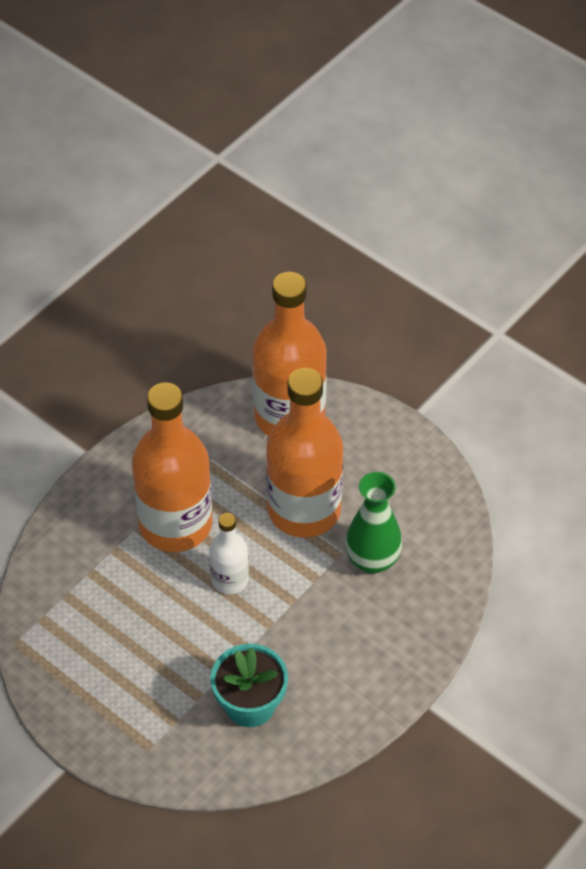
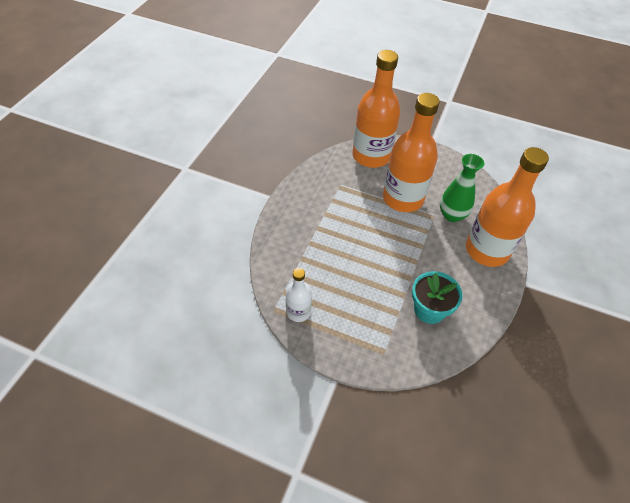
camera: 20 degrees left, 0 degrees up
(175, 524) = (338, 221): orange bottle -> orange bottle (487, 250)
(230, 579) = (382, 243): white bottle -> white bottle (298, 312)

